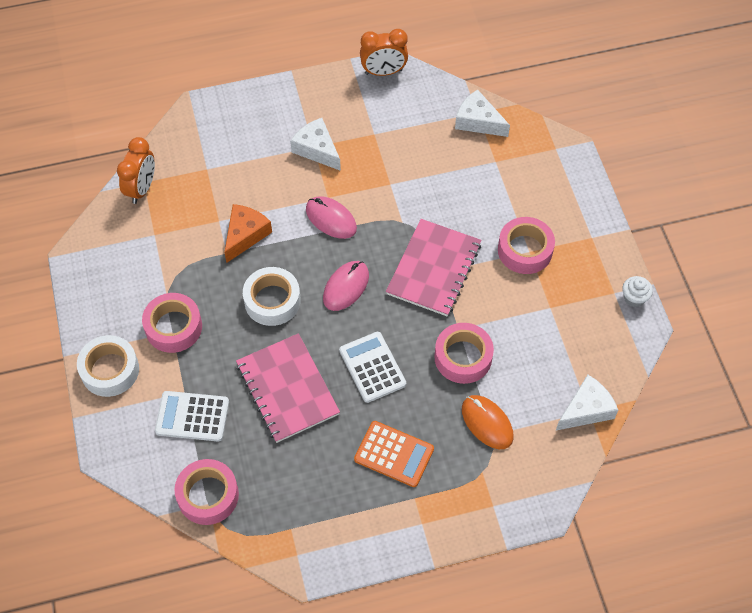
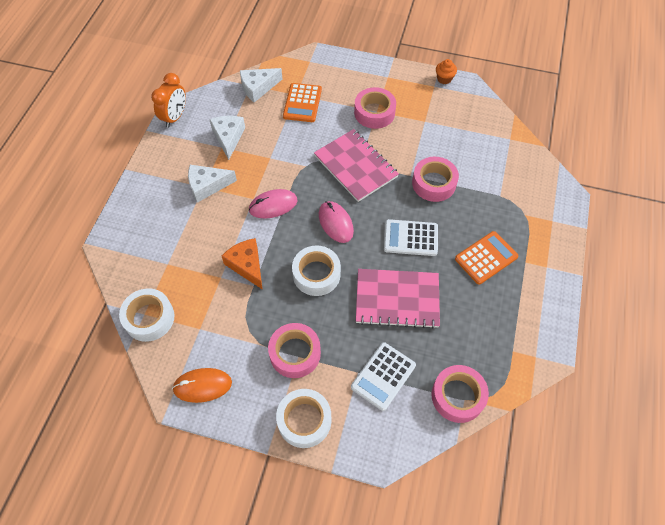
camera: 60 degrees left, 0 degrees up
(141, 188) = (149, 318): orange clock -> white tape
(487, 174) = (302, 103): none -> orange calculator
(487, 423) = (490, 194): orange mouse -> orange mouse (202, 386)
(586, 409) = (508, 139): white cheese -> white cheese (228, 138)
(634, 298) = (444, 79): white cupcake -> orange cupcake

